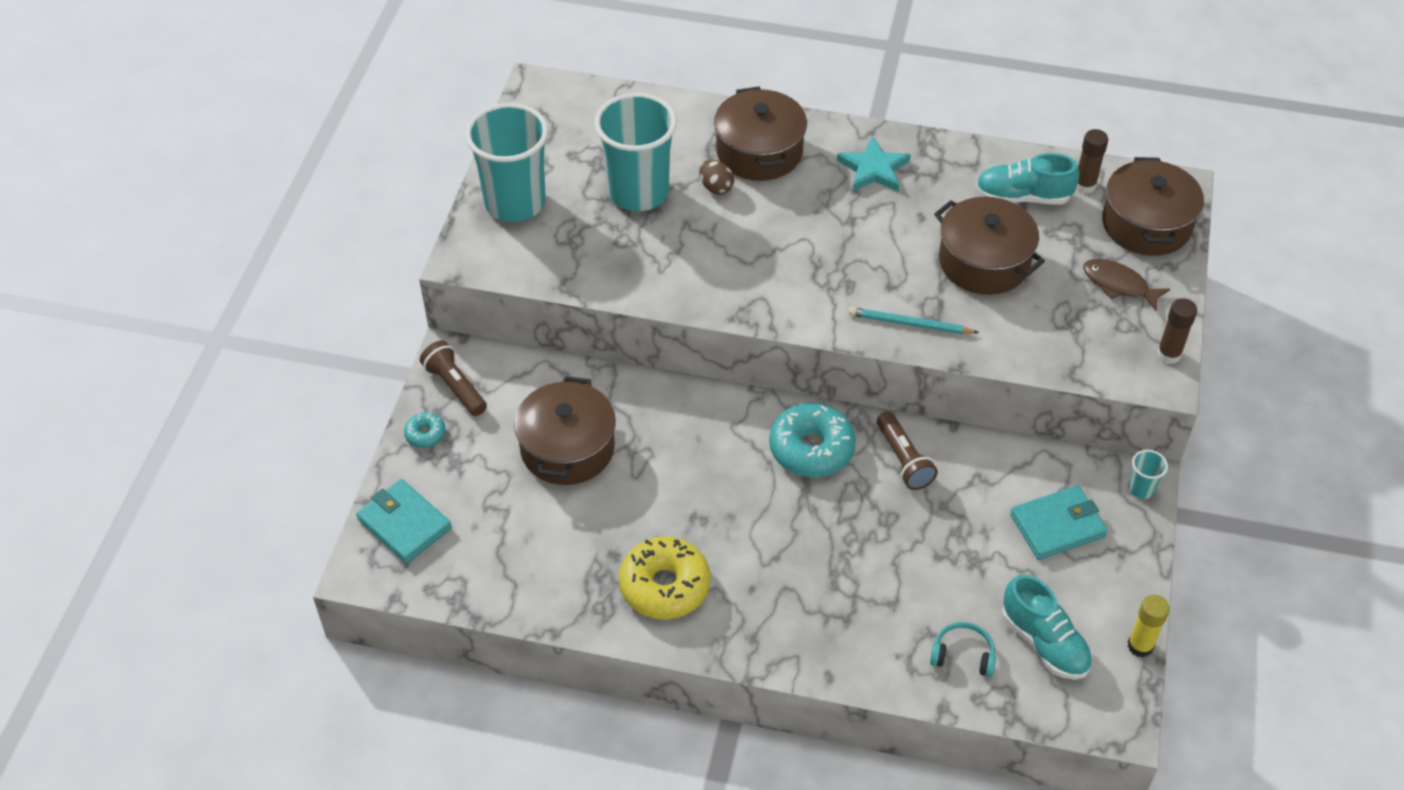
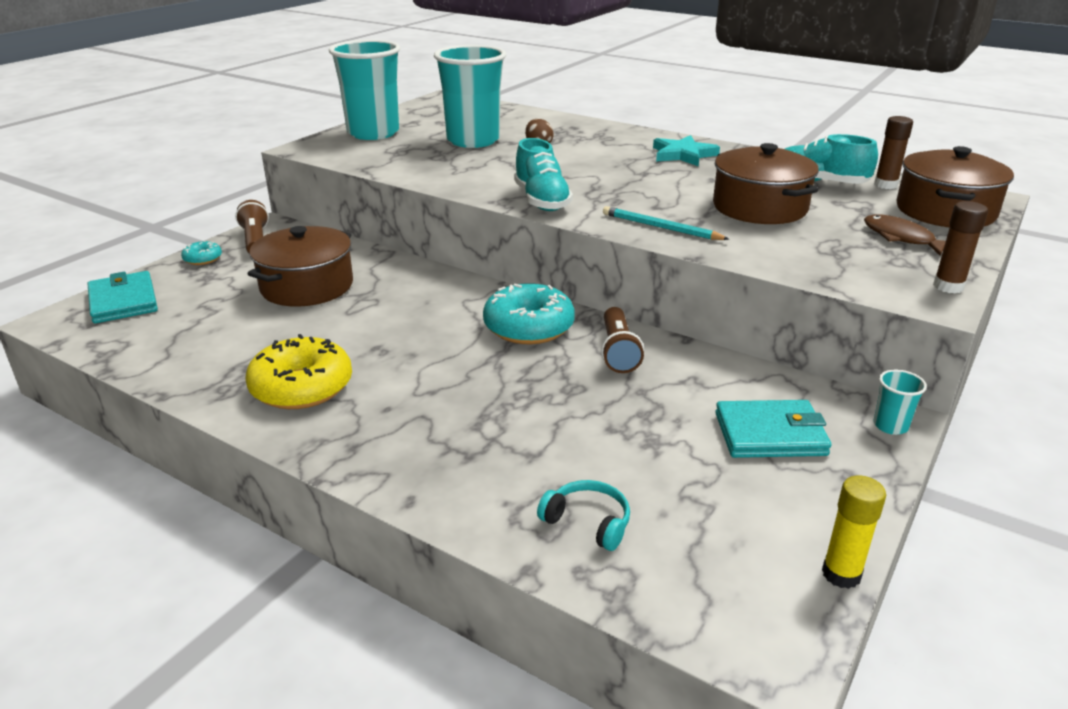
camera: 20 degrees right, 20 degrees down
(759, 151) = (589, 137): brown pot -> none
(1044, 642) = (703, 536): turquoise shoe -> turquoise shoe (542, 201)

